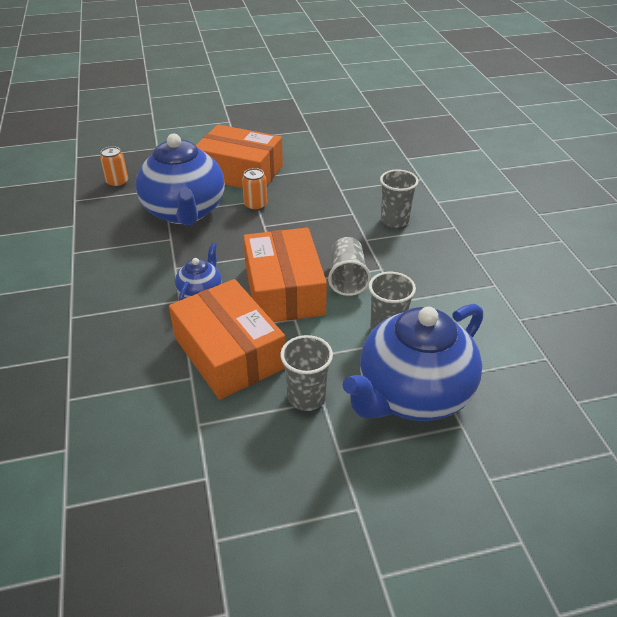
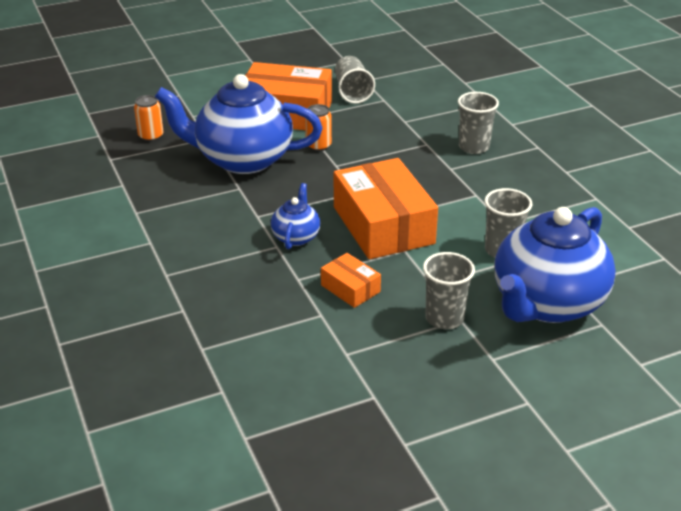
camera: 10 degrees left, 5 degrees down
(185, 212) = (242, 159): blue teapot -> blue teapot turned 120 degrees clockwise
(229, 353) = (350, 288): orange box -> orange box, size x0.47
(347, 278) = (444, 207): grey cup -> grey cup (352, 92)

